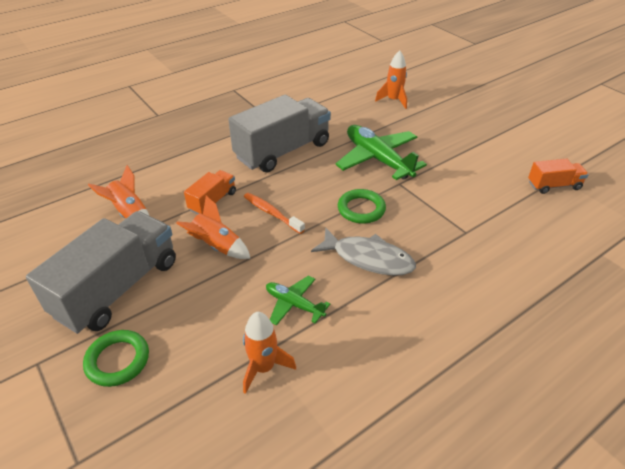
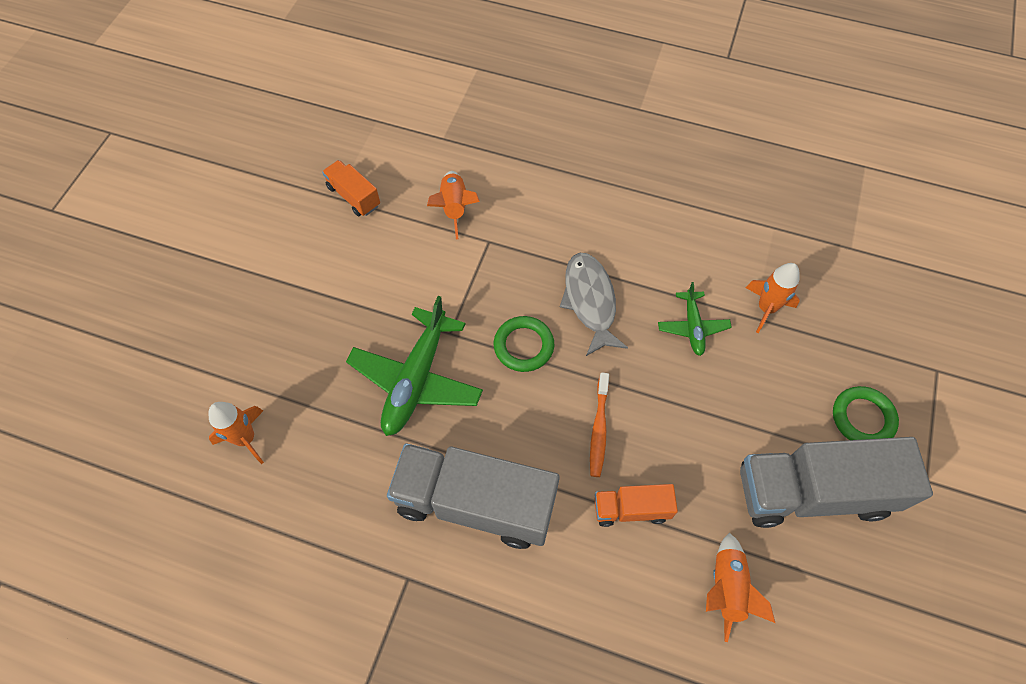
camera: 125 degrees left, 20 degrees up
(217, 246) = (688, 446): orange rocket -> orange rocket (454, 208)

